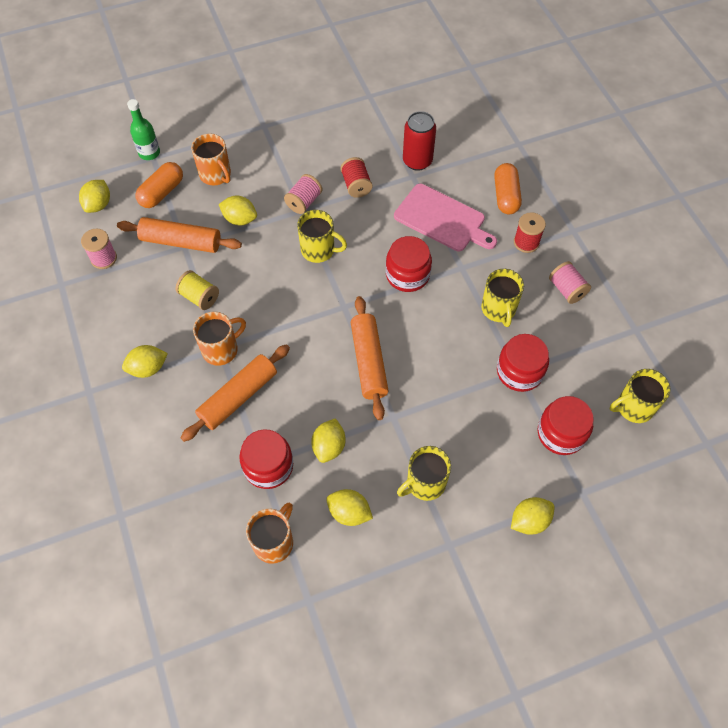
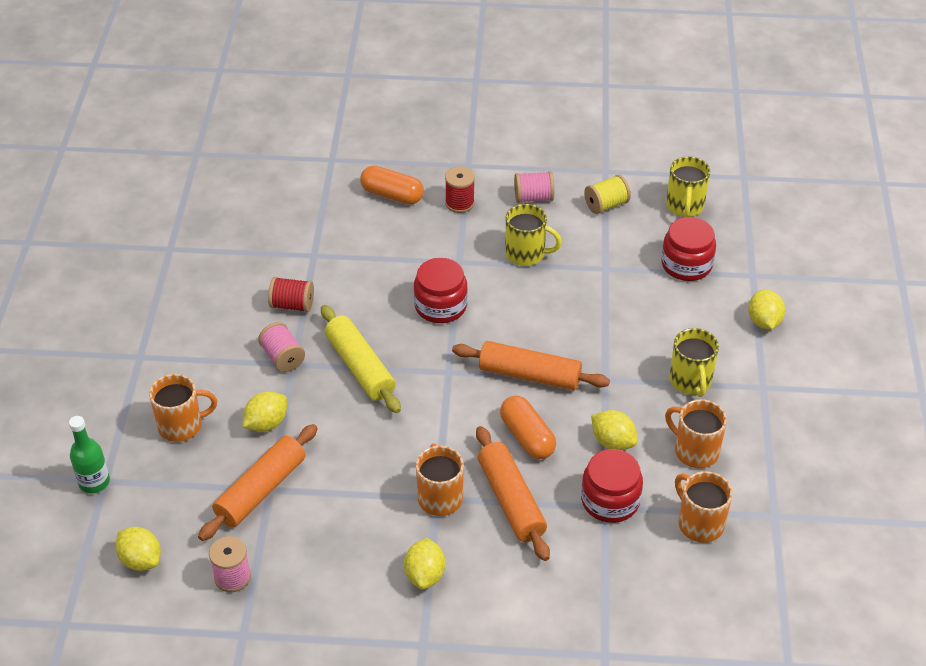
camera: 65 degrees left, 15 degrees down
(162, 192) = (169, 487): orange capsule -> orange capsule (527, 437)
(199, 297) = (354, 496): yellow spool -> yellow spool (606, 205)
(319, 250) = (360, 367): yellow mug -> yellow rolling pin
(349, 512) = (695, 451): yellow lemon -> orange mug
(417, 161) = (296, 244): red can -> none
(442, 219) = (388, 253): pink cutting board -> none
(519, 371) = (605, 267): red jar -> none

